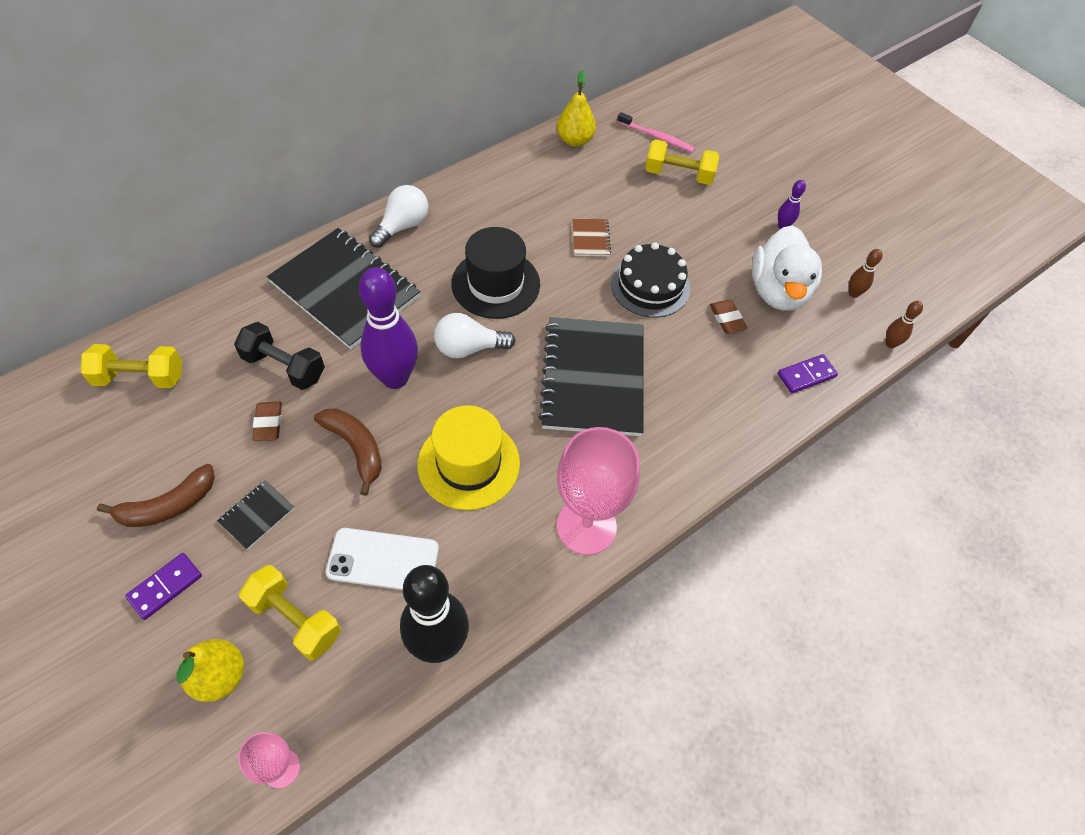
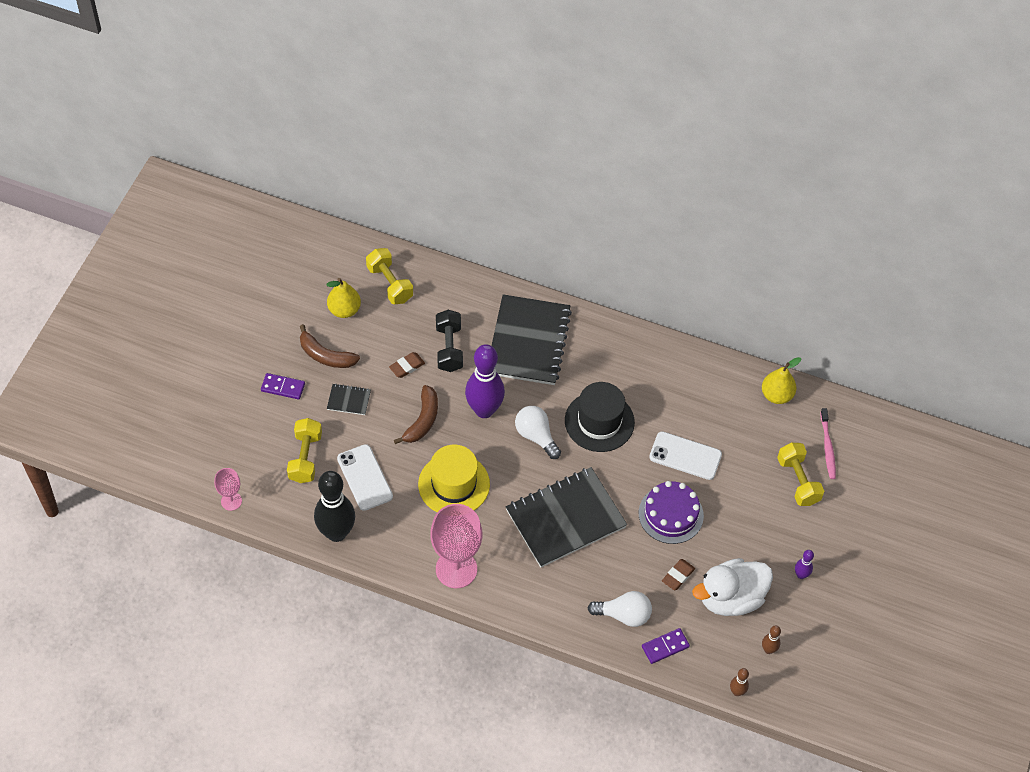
camera: 60 degrees right, 0 degrees up
(219, 676) = (256, 444): yellow pear -> yellow pear (344, 310)
(402, 226) = (605, 339): white light bulb -> white light bulb (624, 615)
(590, 239) = (685, 456): brown notebook -> white phone
(650, 286) = (671, 514): black cake -> purple cake
(806, 375) = (665, 647): purple domino -> purple domino turned 60 degrees counterclockwise

